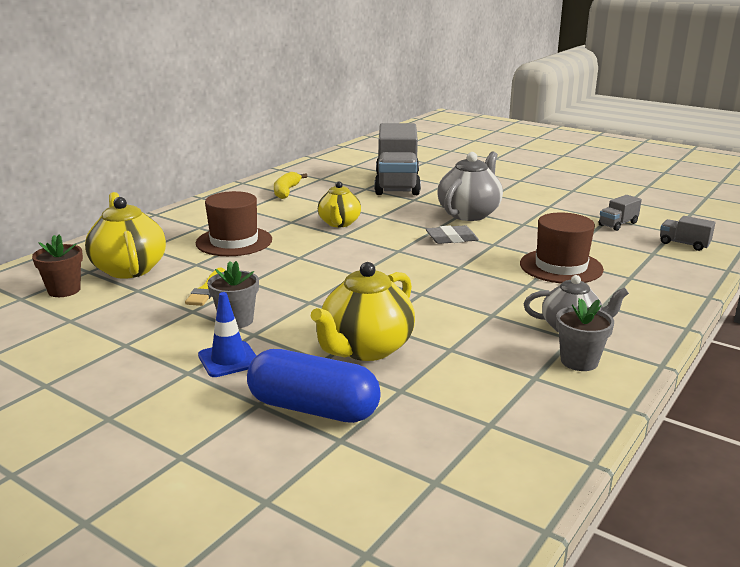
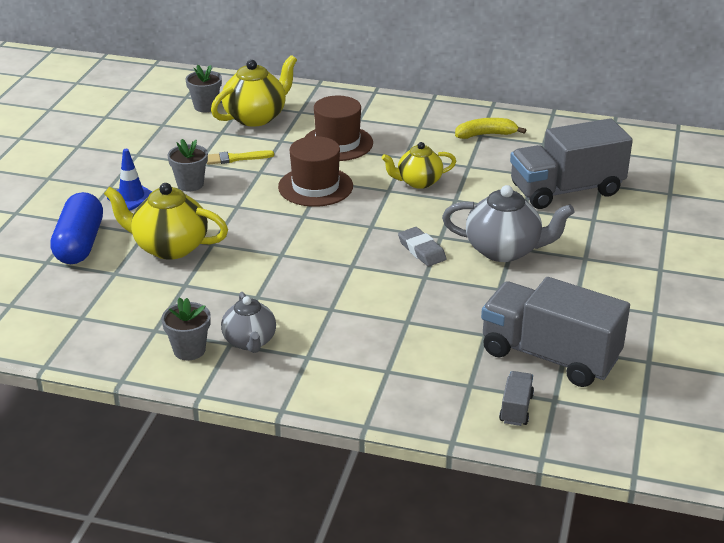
camera: 70 degrees right, 10 degrees up
(64, 290) = (206, 106): brown flower pot -> grey flower pot
(561, 266) = (389, 324): brown hat -> brown hat (315, 187)
(618, 224) = (549, 356): grey truck -> grey truck, size x2.37

